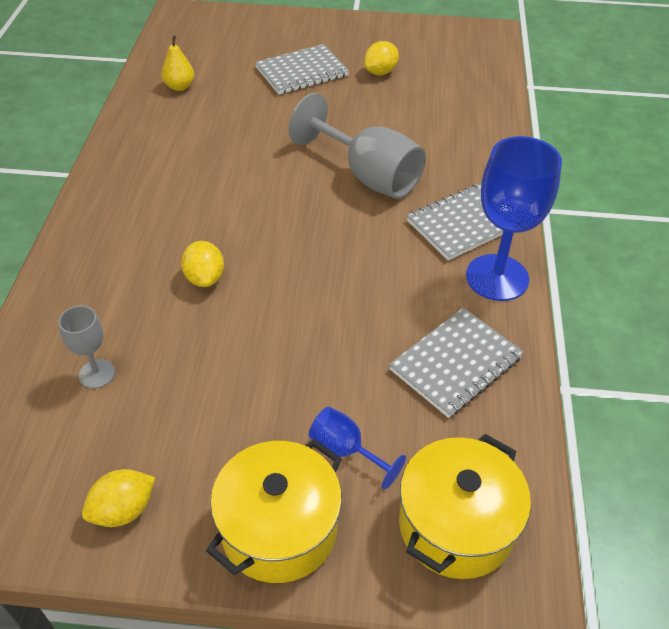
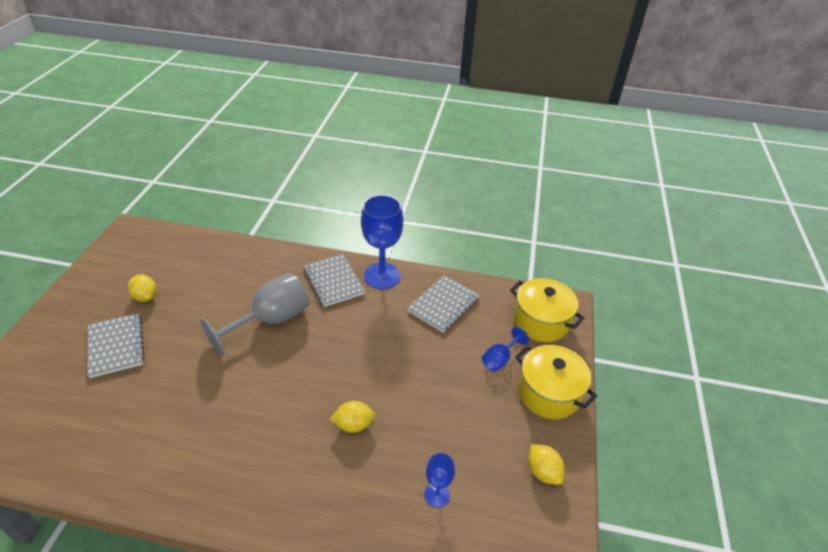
camera: 85 degrees left, 5 degrees down
(97, 374) = (437, 495): grey goblet -> blue goblet
(179, 86) = (86, 441): yellow pear -> none
(455, 363) = (443, 304): grey notebook -> grey notebook turned 75 degrees clockwise

